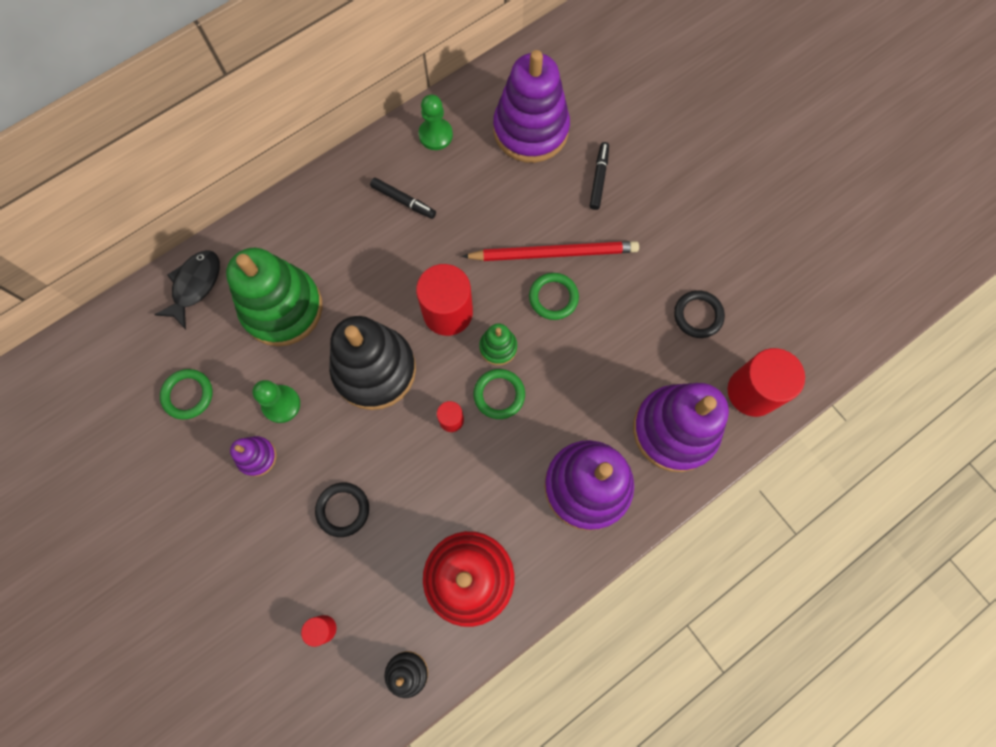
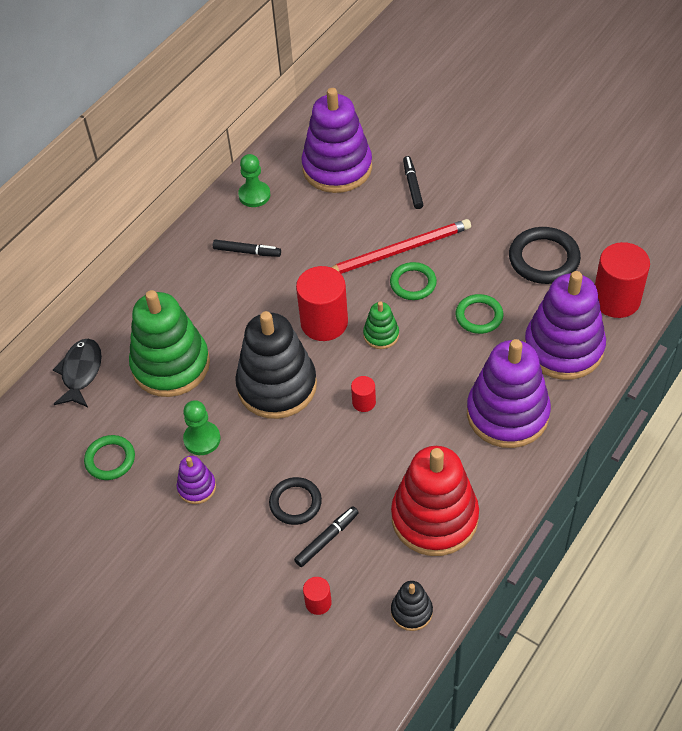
camera: 15 degrees left, 20 degrees down
(357, 562) = (326, 539): none -> black marker
(499, 395) = (398, 370): green ring -> green ring (479, 316)
(698, 315) = (544, 259): black ring -> black ring, size x1.53

